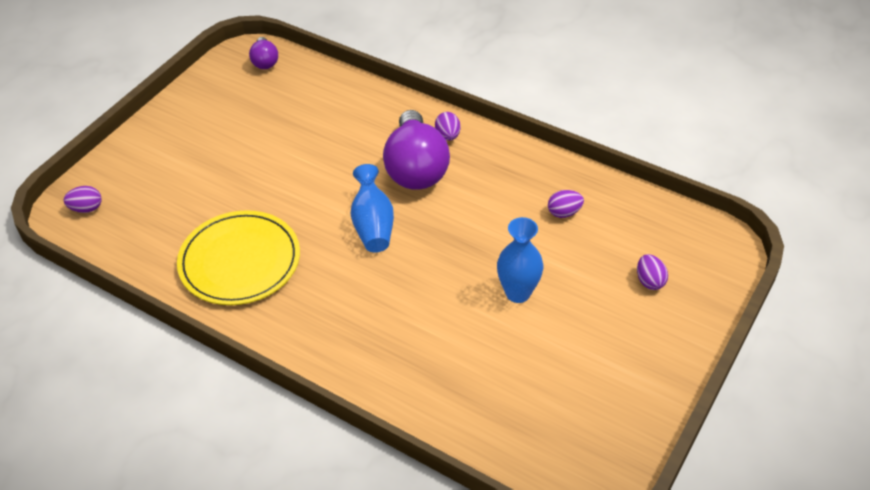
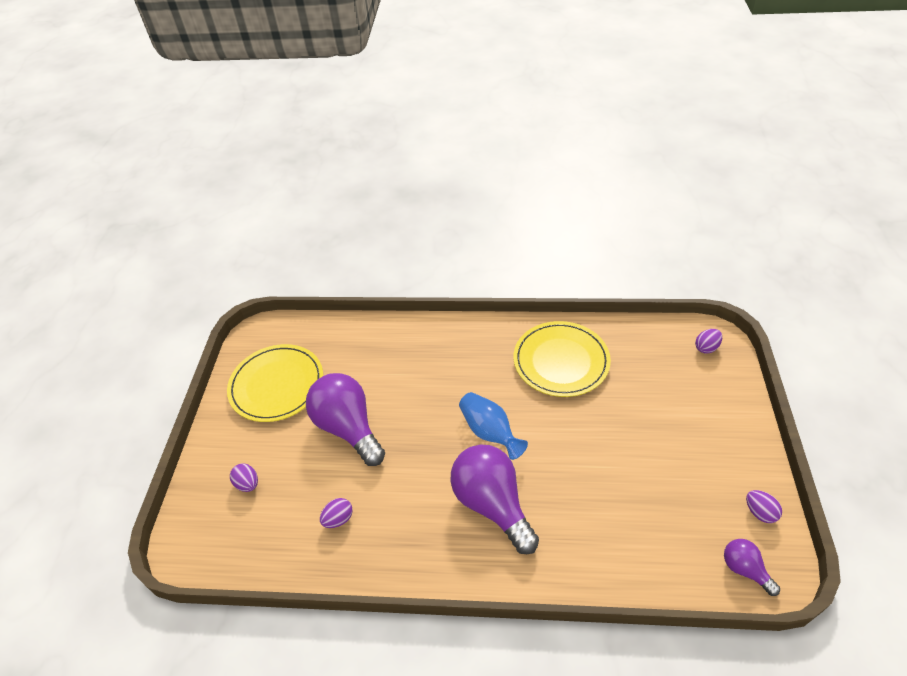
camera: 155 degrees right, 0 degrees up
(448, 135) = (487, 559): purple egg -> purple egg (759, 512)
(518, 293) = (348, 427): blue vase -> purple light bulb
(586, 385) = (277, 385): none -> yellow plate

